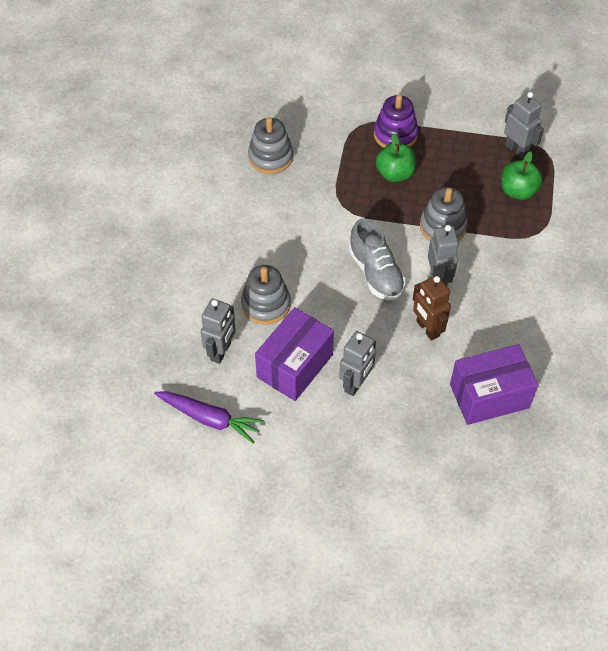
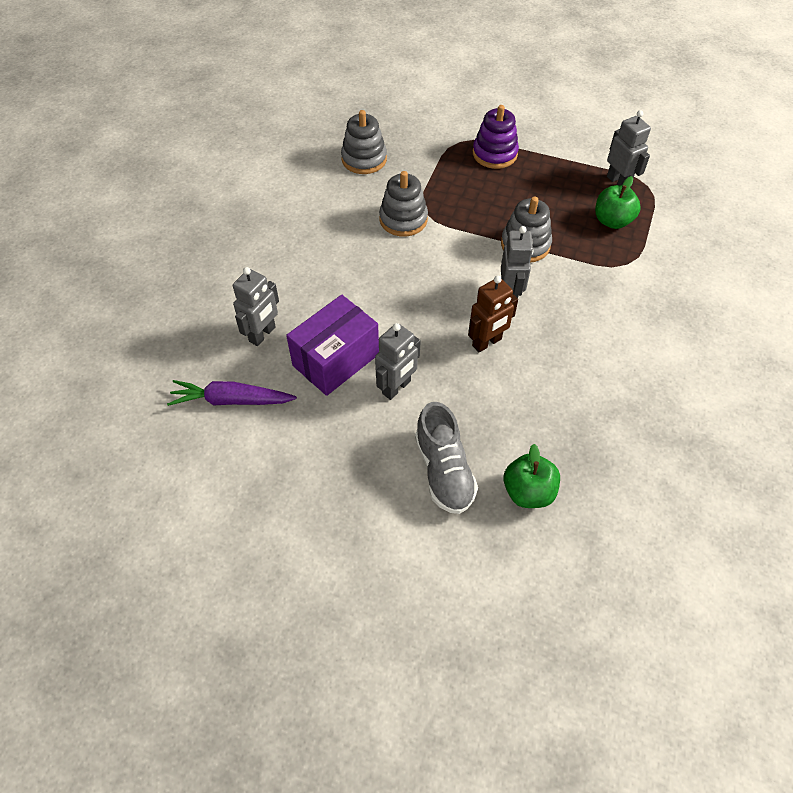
camera: 10 degrees right, 0 degrees up
(210, 419) = (231, 400): purple carrot -> purple carrot turned 150 degrees clockwise
(266, 304) = (322, 294): grey stacking toy -> grey stacking toy (403, 219)
(376, 273) = (444, 280): grey shoe -> grey shoe (444, 471)
(395, 174) = (486, 189): green apple -> green apple (528, 492)
(427, 329) = (487, 342): brown robot -> brown robot turned 105 degrees counterclockwise
(489, 396) = (541, 422): purple box -> none

